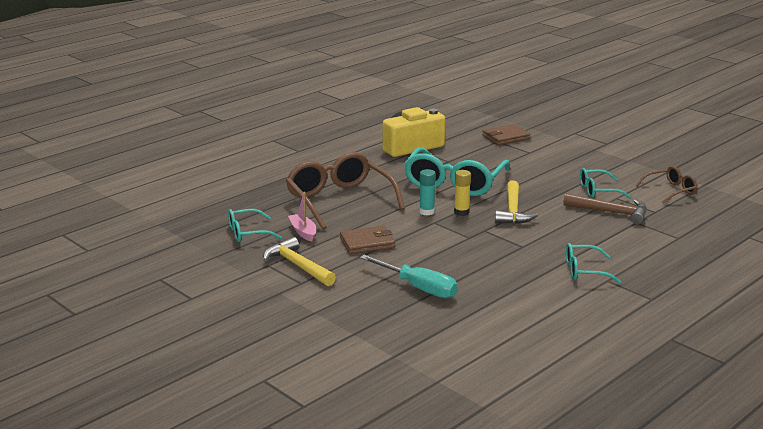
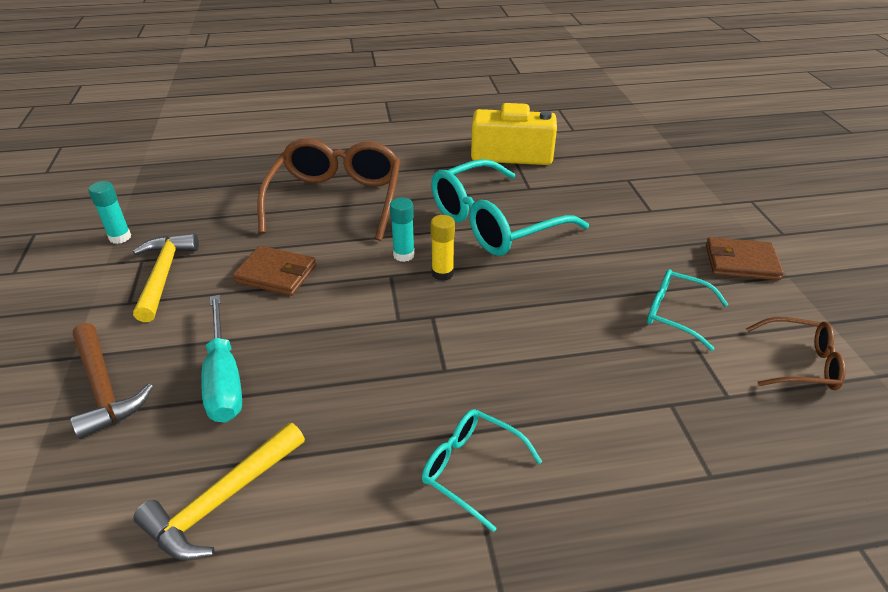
camera: 35 degrees right, 15 degrees up
(229, 261) = (120, 237): none -> turquoise glue stick
(247, 233) = (191, 207): turquoise glasses -> none
(303, 232) = (240, 228): pink boat -> none
(506, 137) = (645, 177): brown wallet -> brown wallet (741, 262)
(512, 211) = (510, 299): yellow hammer -> yellow hammer (222, 500)
(611, 212) = (650, 365): brown hammer -> brown hammer (104, 388)

